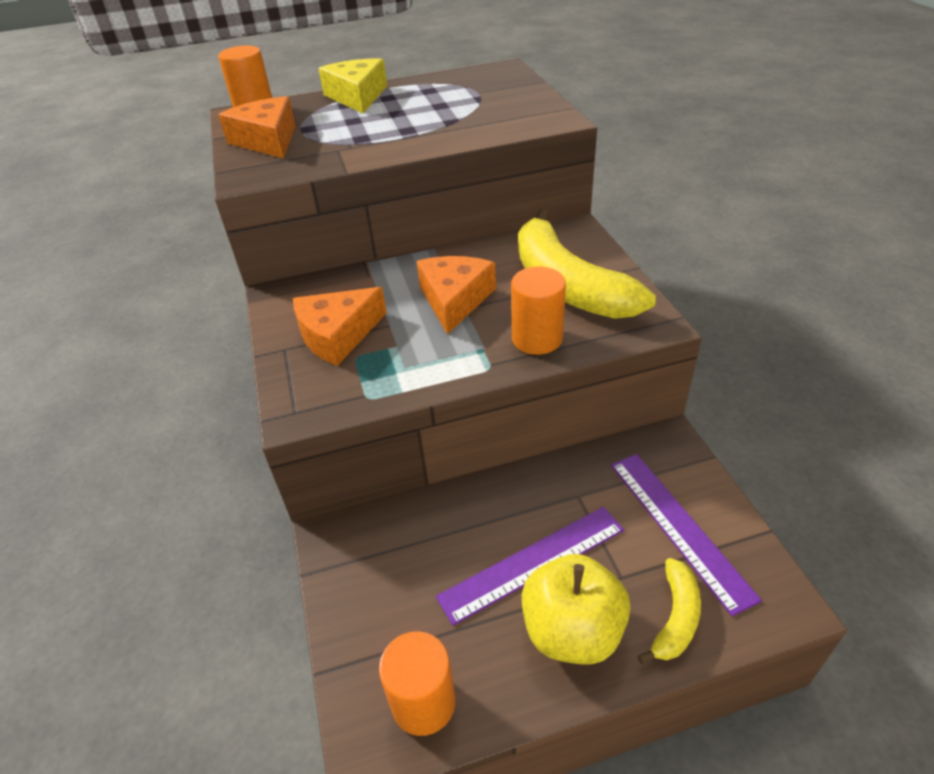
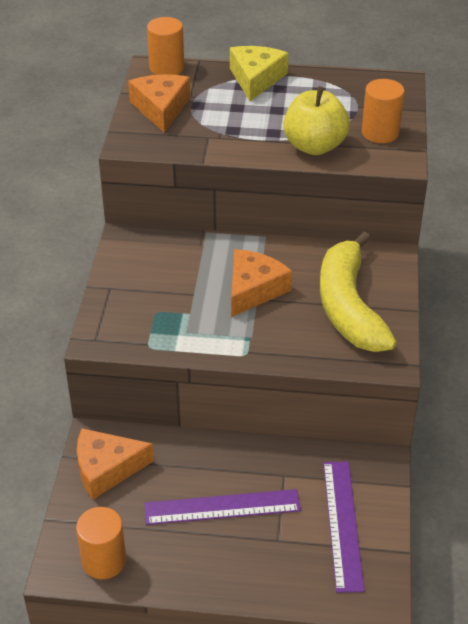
camera: 20 degrees right, 0 degrees up
(337, 335) = (152, 289): orange cheese -> orange cheese (106, 469)
(537, 339) = (294, 344): orange cylinder -> orange cylinder (380, 133)
(572, 630) = (222, 558): yellow apple -> yellow apple (314, 146)
(675, 618) = (297, 578): yellow banana -> none

